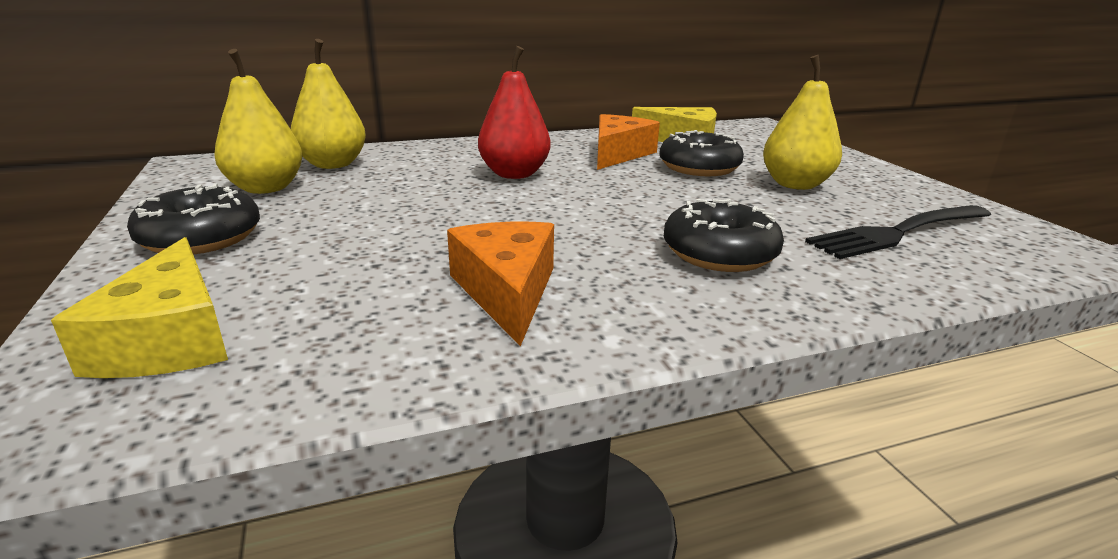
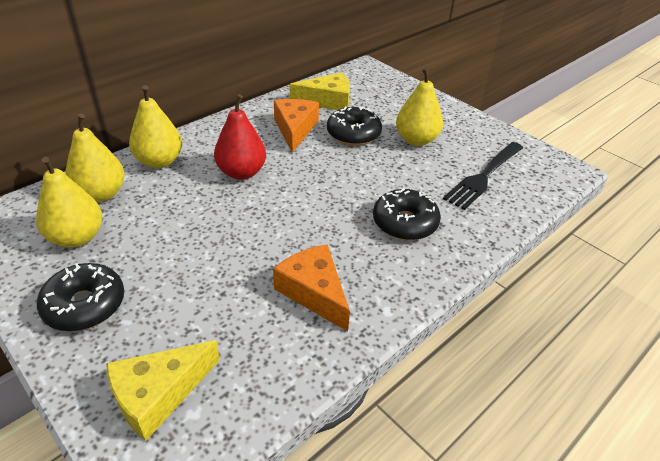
camera: 25 degrees left, 15 degrees up
(169, 339) = (158, 394): yellow cheese -> yellow cheese turned 90 degrees clockwise
(425, 153) = (159, 161): none -> yellow pear

